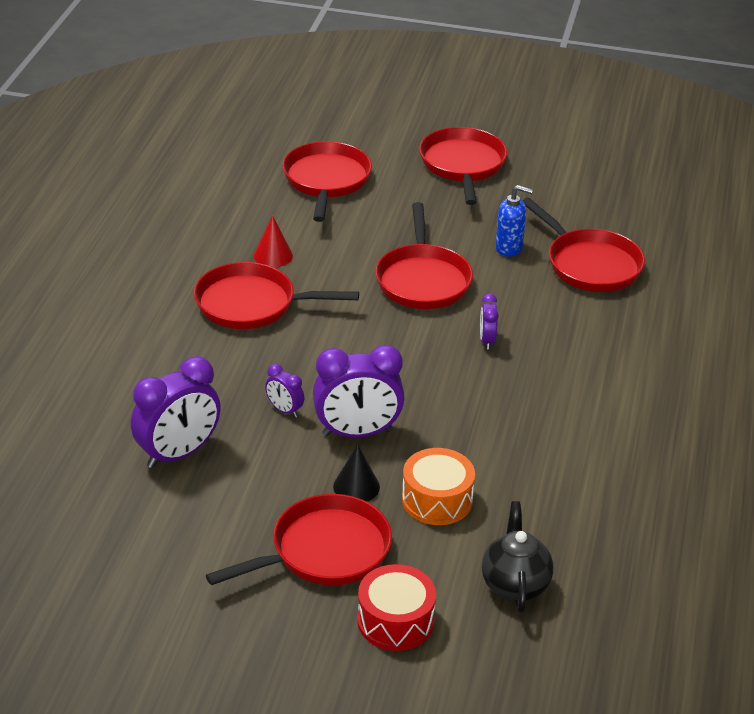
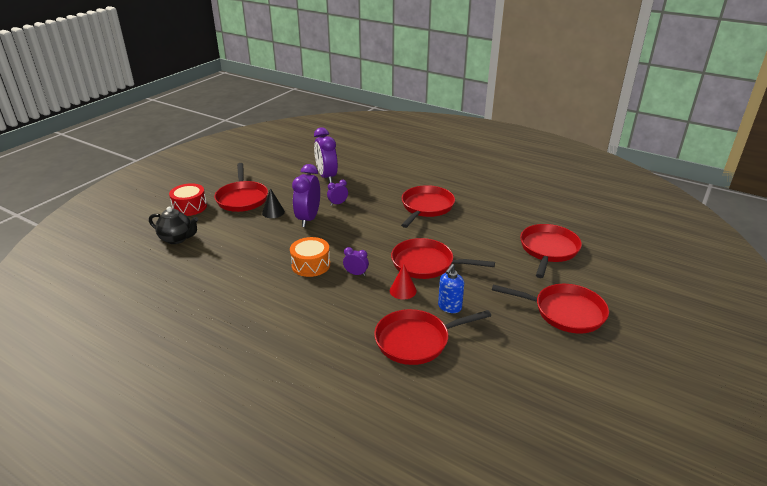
camera: 110 degrees right, 5 degrees down
(273, 255) = (469, 219): red cone -> red cone (403, 290)
(326, 181) = (548, 250): red pan -> red pan turned 90 degrees counterclockwise
(437, 500) = (246, 230): orange drum -> orange drum (311, 265)

